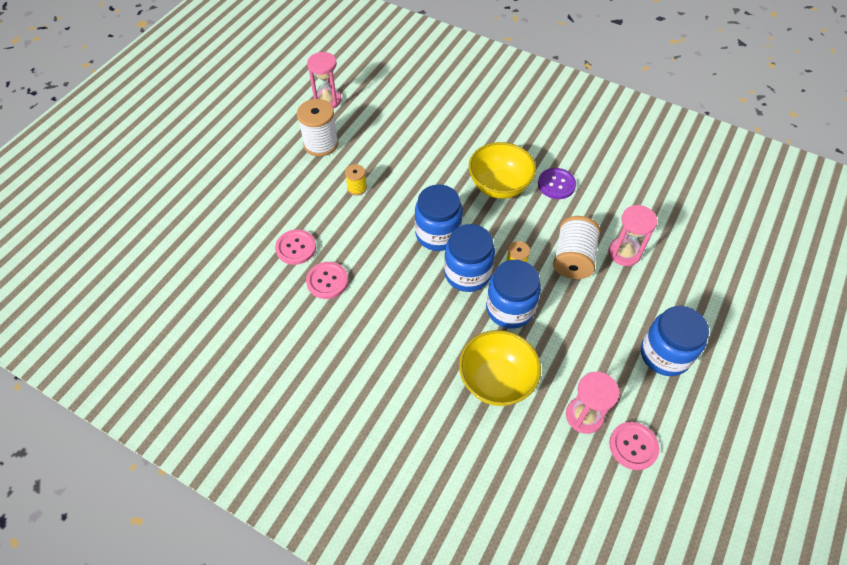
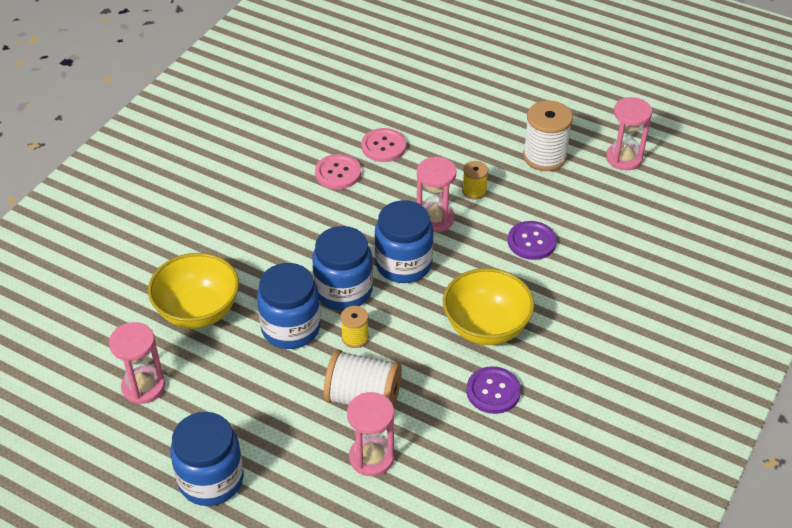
camera: 90 degrees right, 10 degrees down
(387, 213) = (434, 219): none -> pink hourglass
(413, 157) = (531, 242): none -> purple button
(633, 446) = (99, 428): pink button -> none

